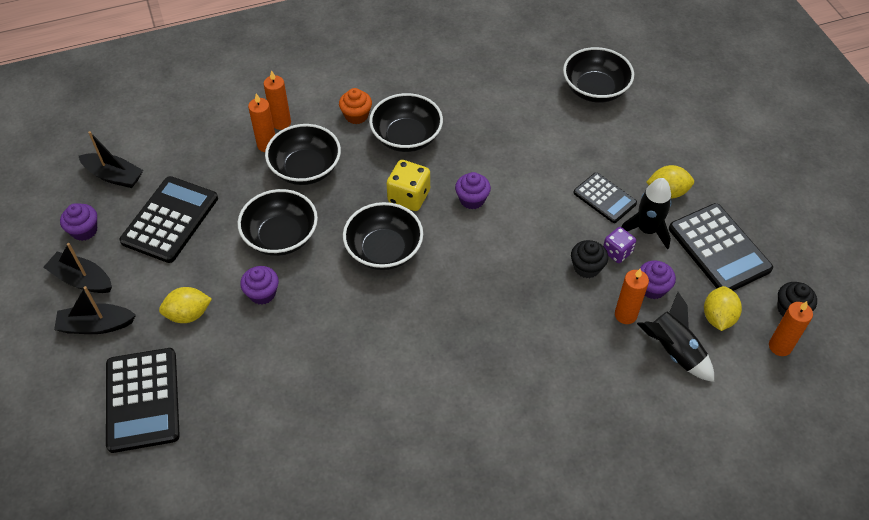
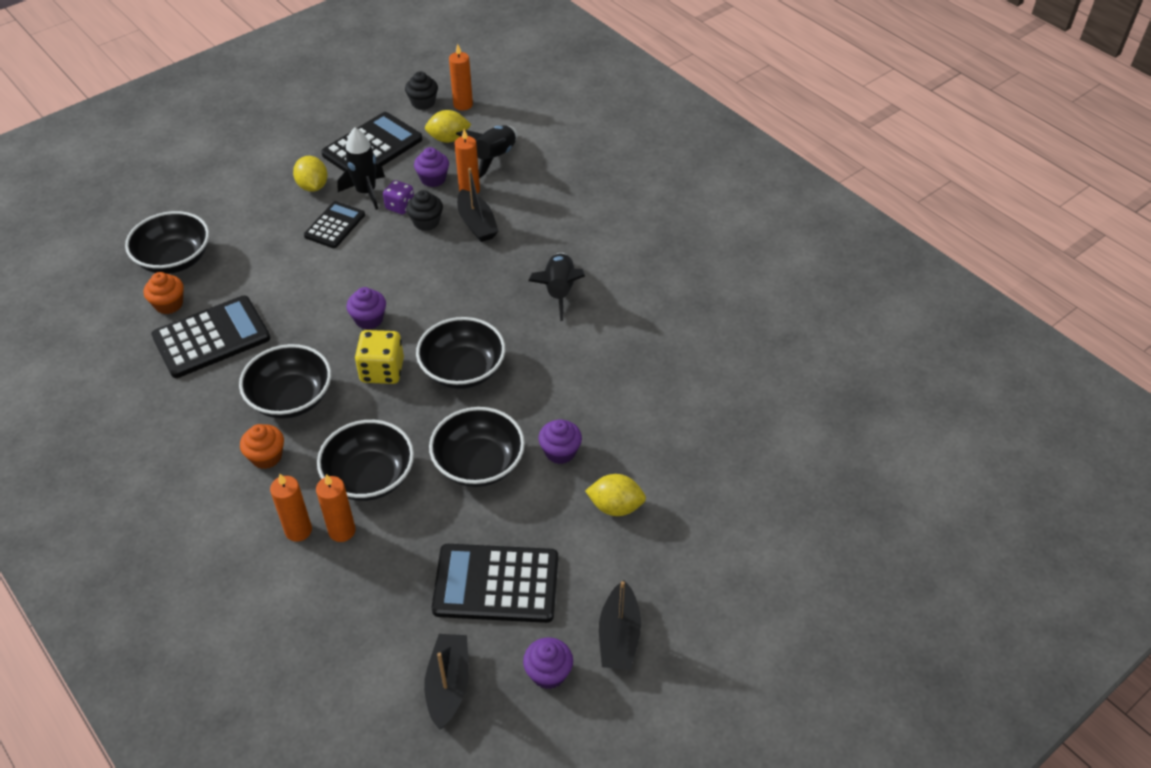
camera: 110 degrees left, 5 degrees down
(96, 325) = (670, 588): black boat -> black boat (477, 224)
(142, 400) = (730, 502): black calculator -> black calculator (211, 337)
(188, 314) = (615, 506): yellow lemon -> yellow lemon turned 45 degrees counterclockwise
(448, 350) = (559, 291): none -> black rocket
(542, 81) = (169, 304): none -> orange cupcake

